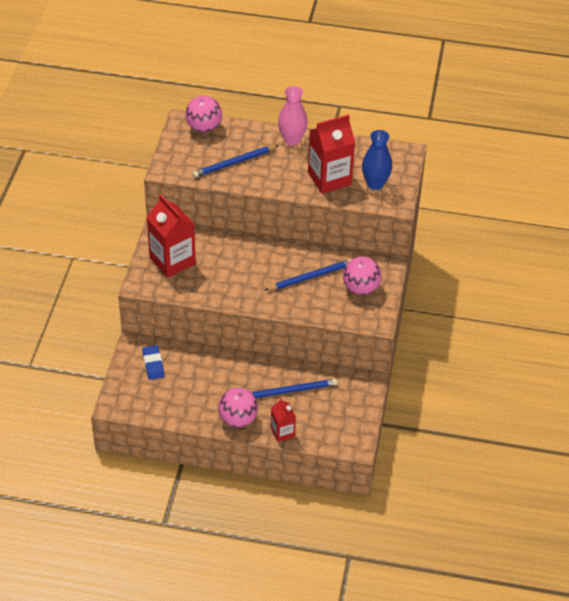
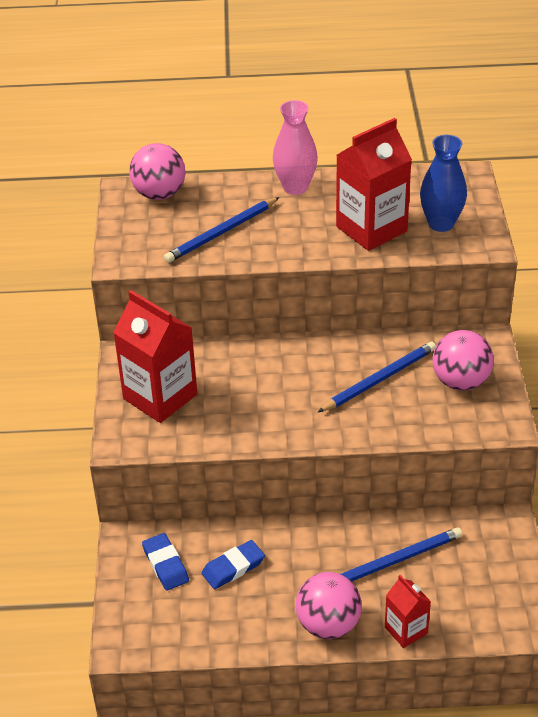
camera: 10 degrees left, 5 degrees down
(193, 374) = (233, 567): none -> blue eraser

